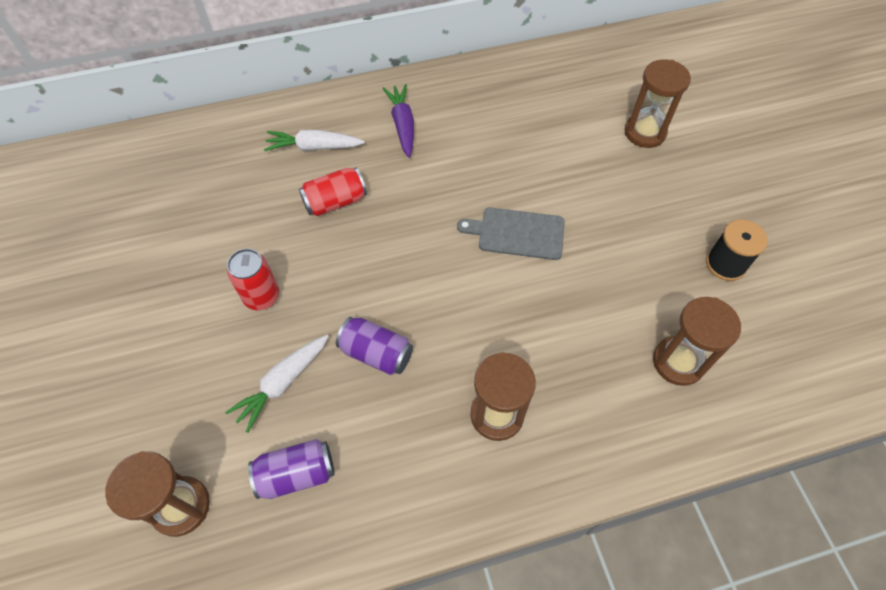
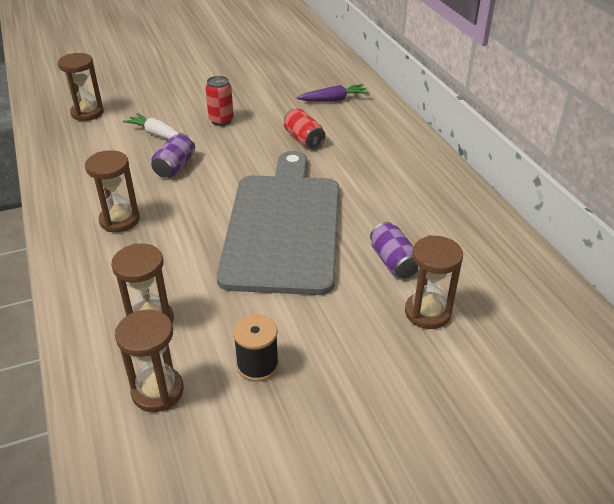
camera: 85 degrees right, 20 degrees down
(296, 474) = (96, 145): purple can -> purple can (393, 262)
(314, 147) = (355, 126): white carrot -> none
(402, 125) = (390, 163): purple carrot -> purple carrot (333, 100)
(517, 233) = (283, 226): grey cutting board -> grey cutting board, size x2.39
(771, 348) = (157, 391): none -> brown hourglass

